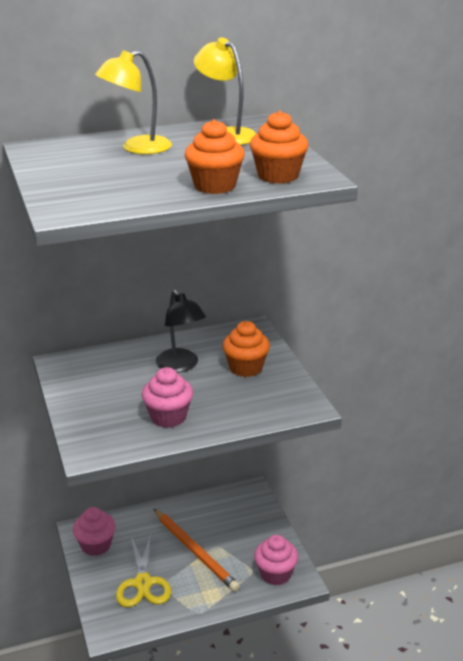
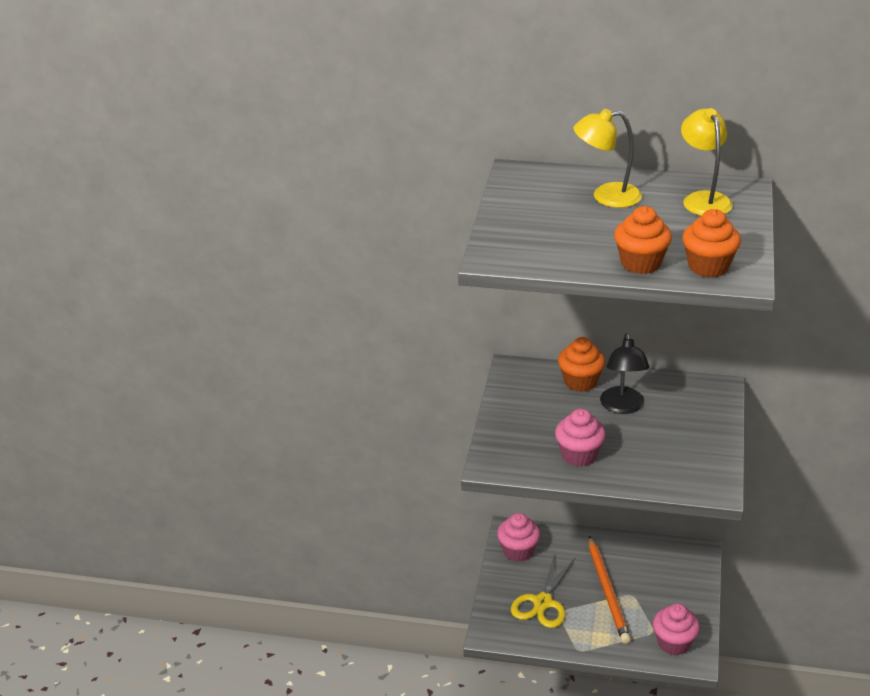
camera: 30 degrees right, 5 degrees up
(246, 368) = (684, 429): orange cupcake -> orange cupcake (580, 382)

